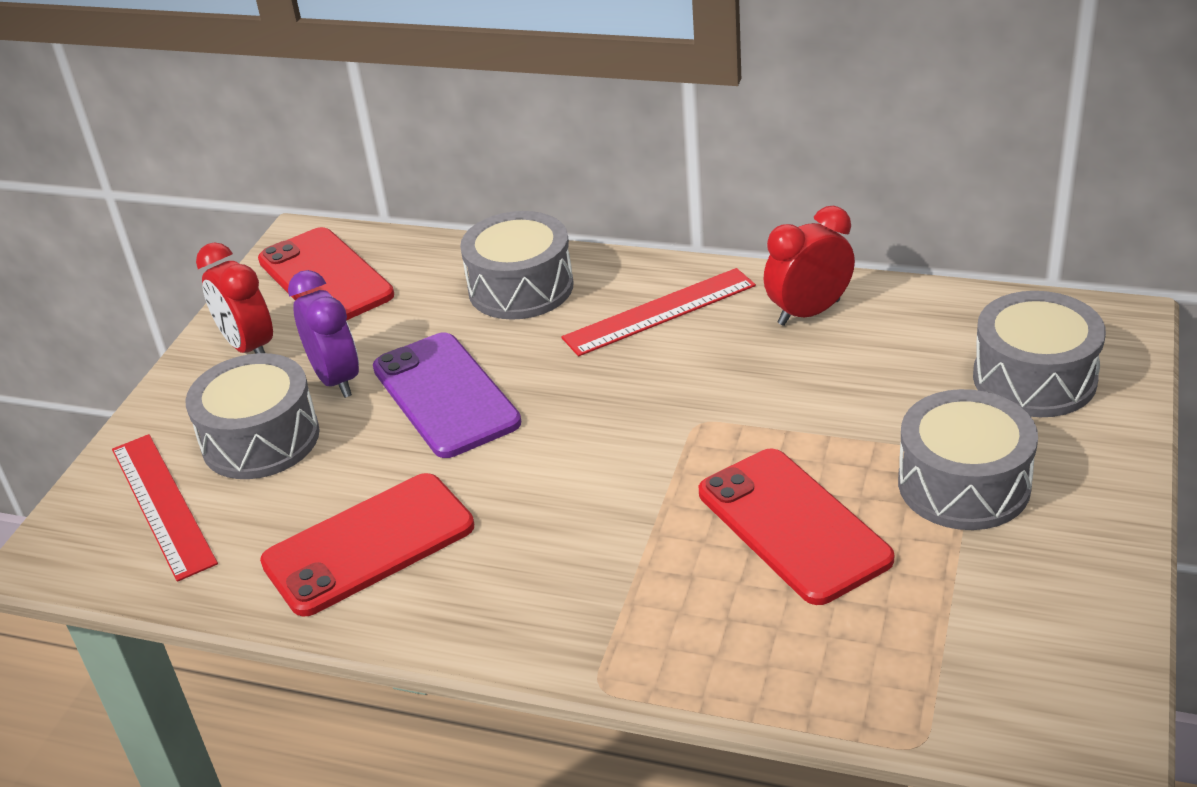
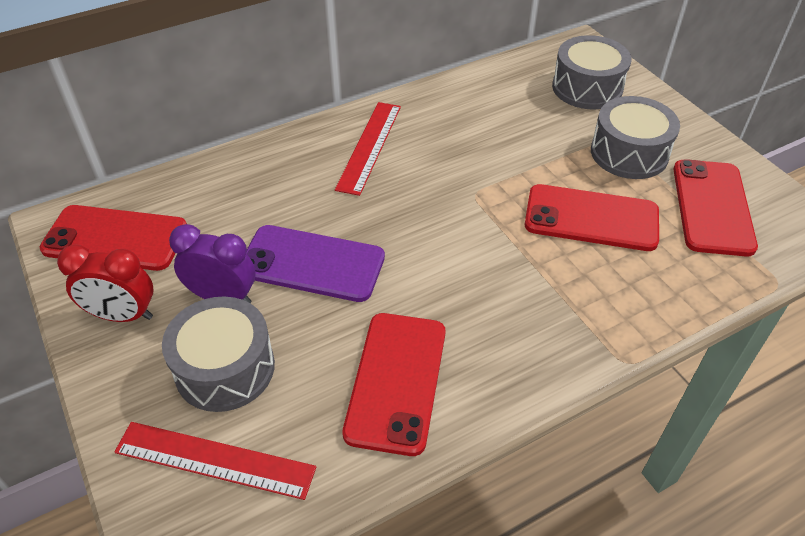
camera: 50 degrees left, 10 degrees up
(521, 288) = (266, 175): grey drum -> none
(808, 312) = (446, 107): red clock -> none
(975, 609) = (712, 207): none -> red phone

